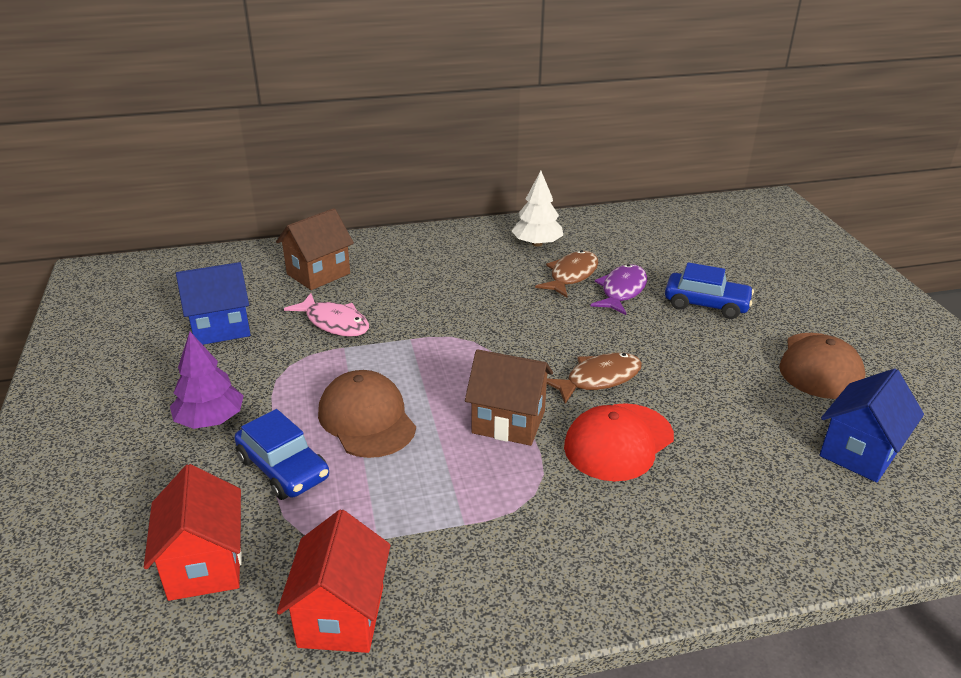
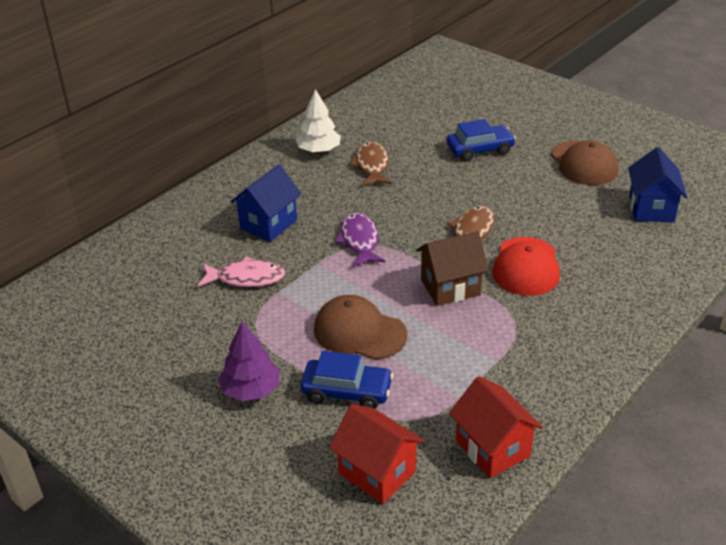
camera: 35 degrees left, 5 degrees up
(221, 328) = (162, 324): blue house -> blue house (268, 224)
(318, 274) = (181, 246): brown house -> none
(622, 291) = (417, 163): purple fish -> purple fish (359, 241)

